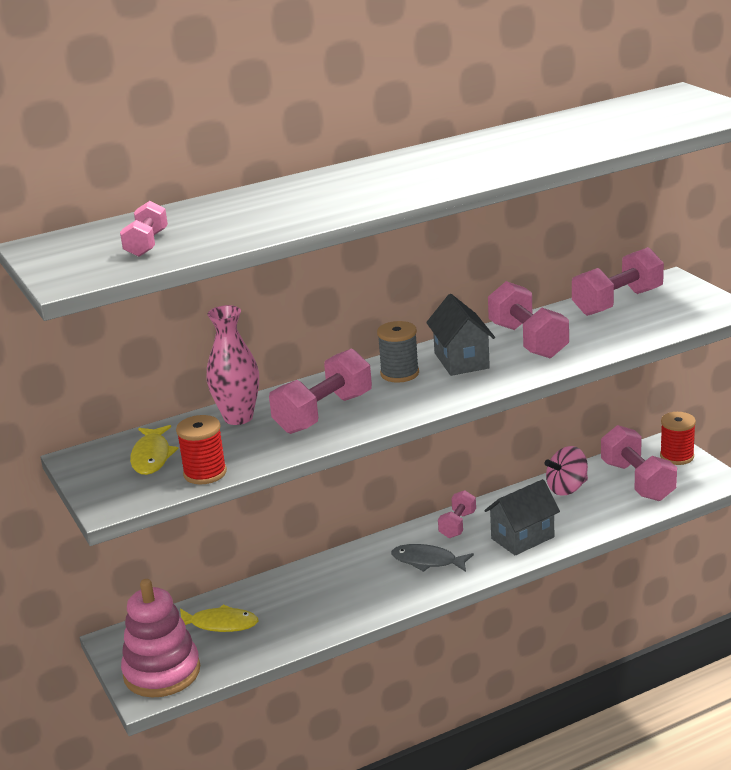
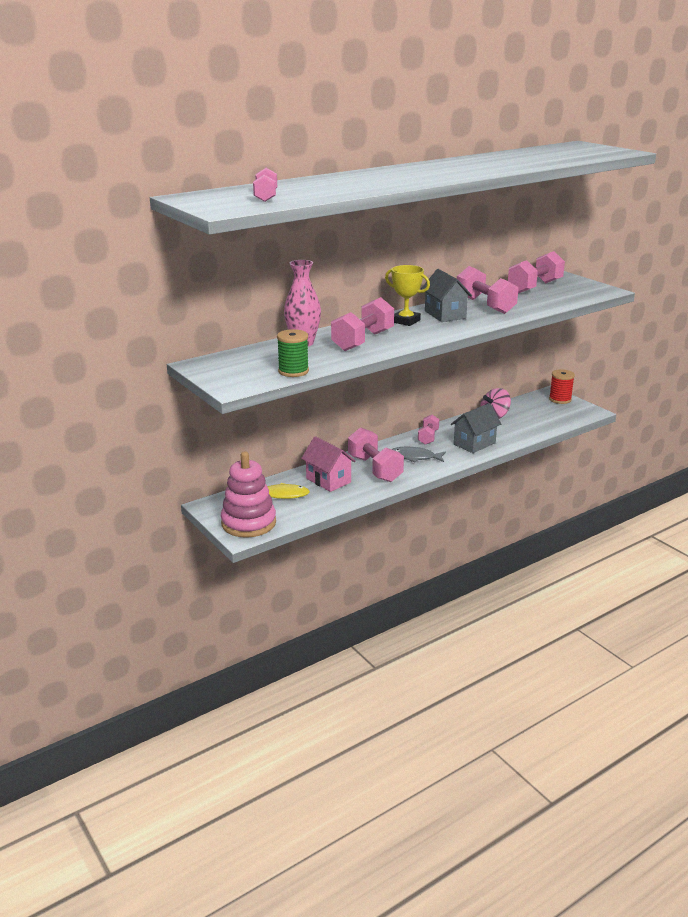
camera: 10 degrees left, 0 degrees up
(152, 457) = (250, 363): yellow fish -> none
(205, 473) = (293, 371): red spool -> green spool
(292, 600) = (328, 480): none -> pink house
(399, 373) = (406, 321): grey spool -> yellow trophy
(637, 481) = (539, 412): pink dumbbell -> pink dumbbell (375, 469)

